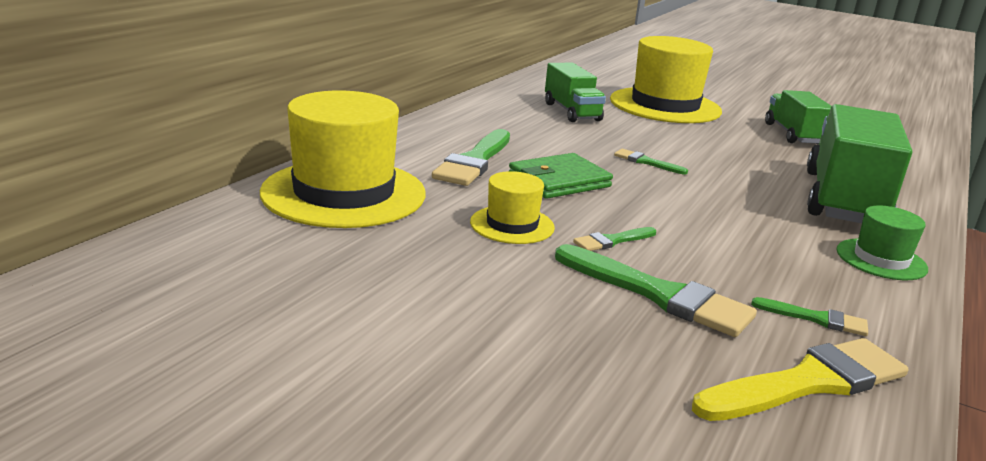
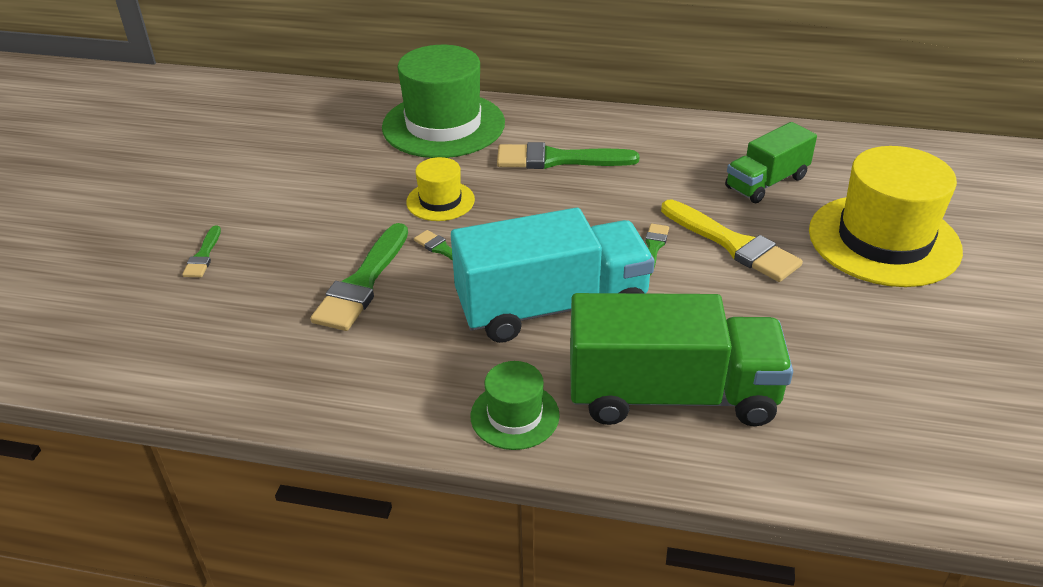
camera: 75 degrees right, 15 degrees up
(344, 193) = (443, 125): yellow hat -> green hat
(559, 181) = (552, 207): green wallet -> none
(723, 214) = (552, 307): none -> turquoise truck
(793, 134) = (897, 354): green truck -> none
(808, 382) = (266, 361): yellow brush -> yellow brush (733, 244)
(816, 318) = (364, 366): green brush -> green brush (203, 256)

